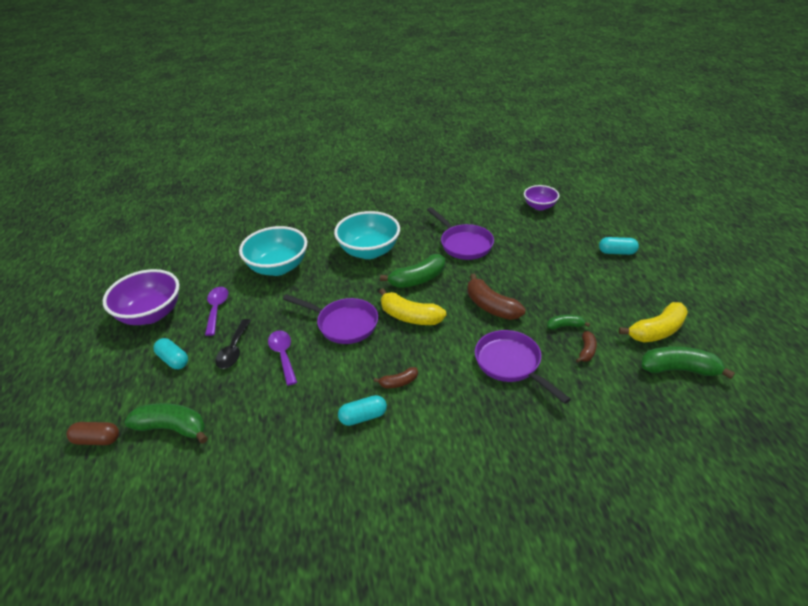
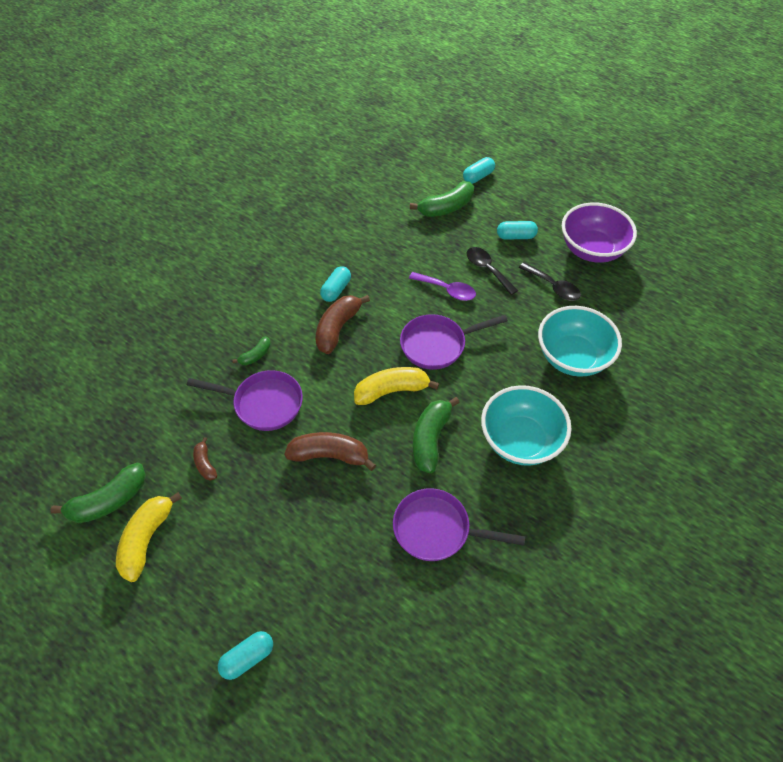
camera: 135 degrees right, 15 degrees up
(97, 440) = (478, 177): brown capsule -> turquoise capsule
(217, 309) = (553, 287): purple spoon -> black spoon
(399, 382) = (337, 328): brown banana -> brown banana, size x1.87
(539, 206) = (412, 695): purple bowl -> none
(565, 326) = (242, 481): green banana -> green banana (255, 355)

